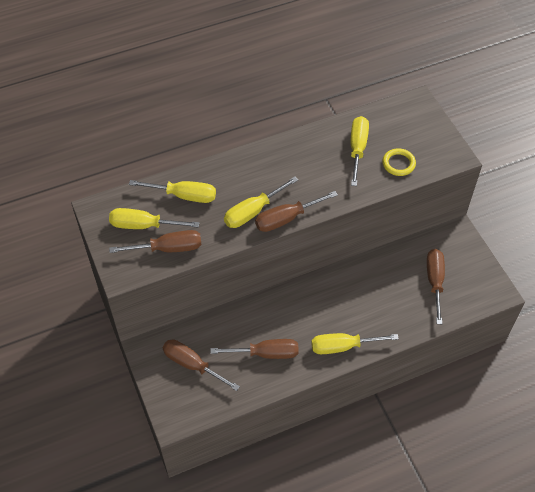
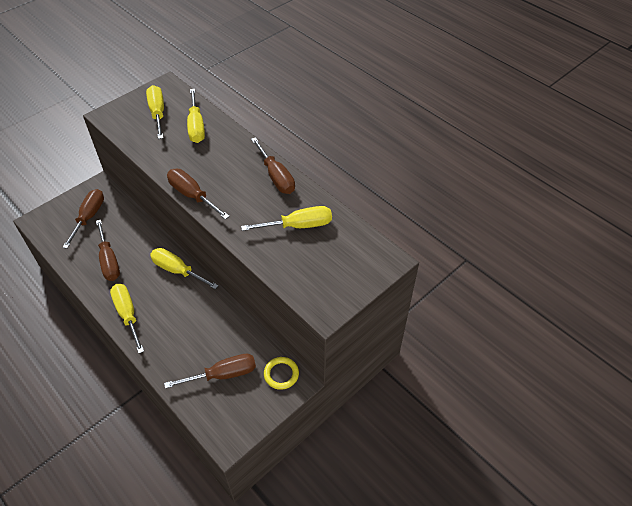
camera: 70 degrees right, 5 degrees down
(168, 248) = (138, 132): brown screwdriver -> brown screwdriver (276, 176)
(253, 211) = (193, 172): yellow screwdriver -> yellow screwdriver (177, 270)
(398, 164) = (293, 263): yellow ring -> yellow ring (281, 374)

